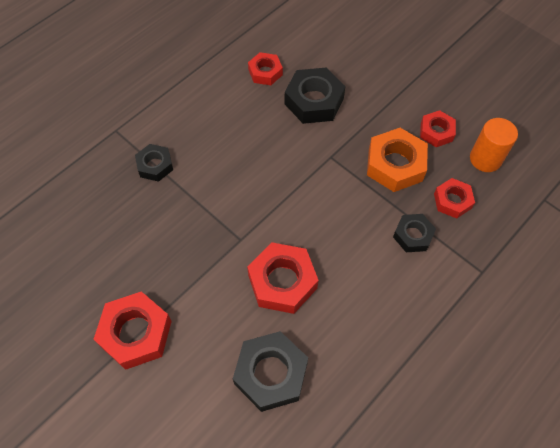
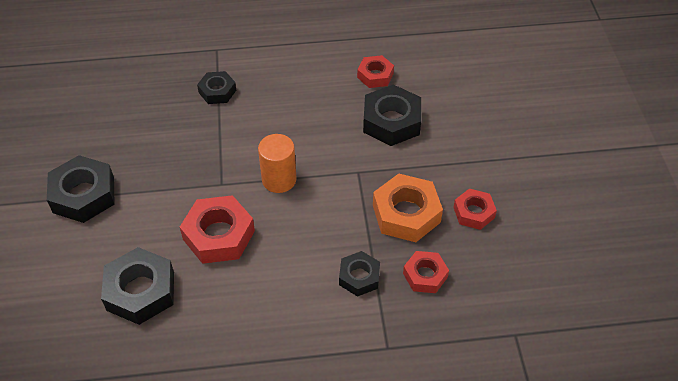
camera: 40 degrees right, 10 degrees down
(136, 333) = (83, 195): red nut -> black nut
(485, 159) = (495, 264): orange cylinder -> orange cylinder (279, 179)

